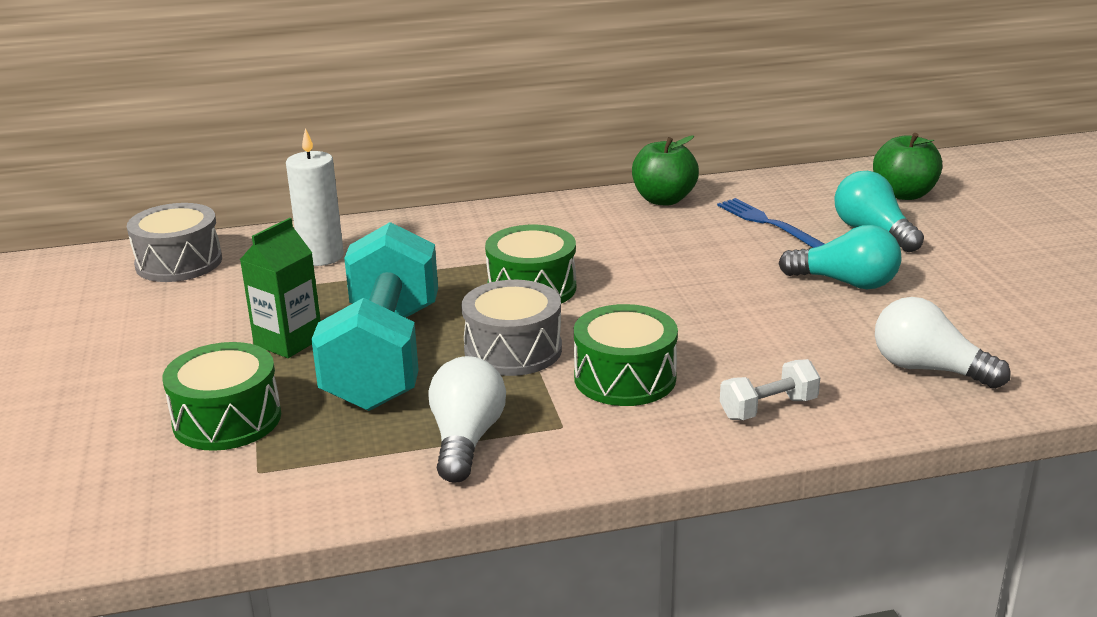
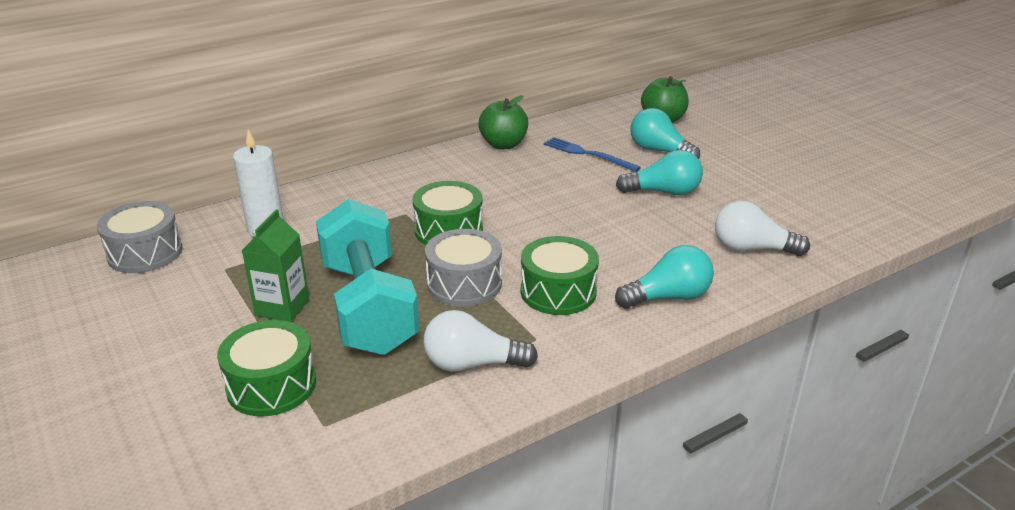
camera: 20 degrees left, 5 degrees up
(466, 439) = (472, 364): white light bulb -> white light bulb turned 75 degrees counterclockwise
(768, 408) = (668, 297): white dumbbell -> turquoise light bulb

